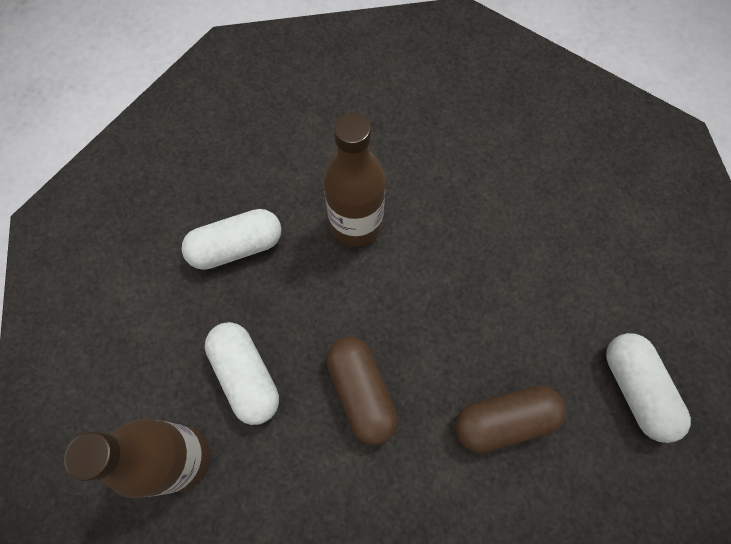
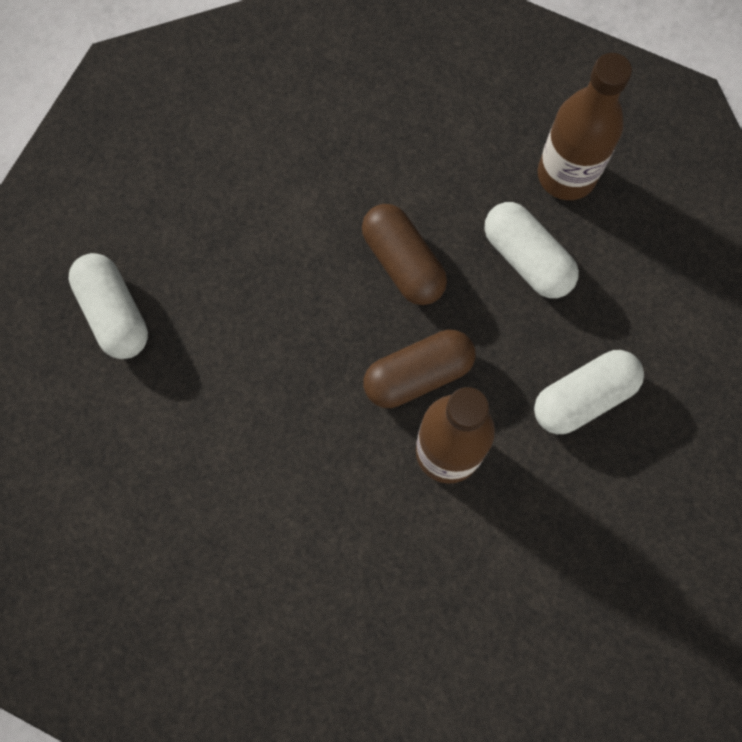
camera: 170 degrees right, 5 degrees up
(504, 420) = (252, 260): brown capsule -> brown capsule (418, 375)

